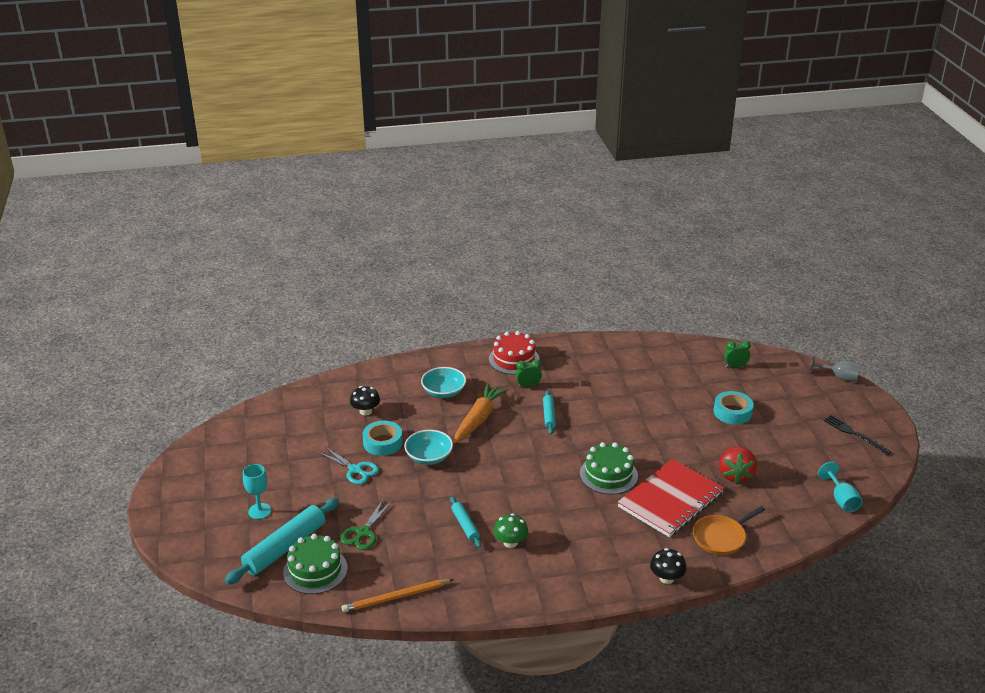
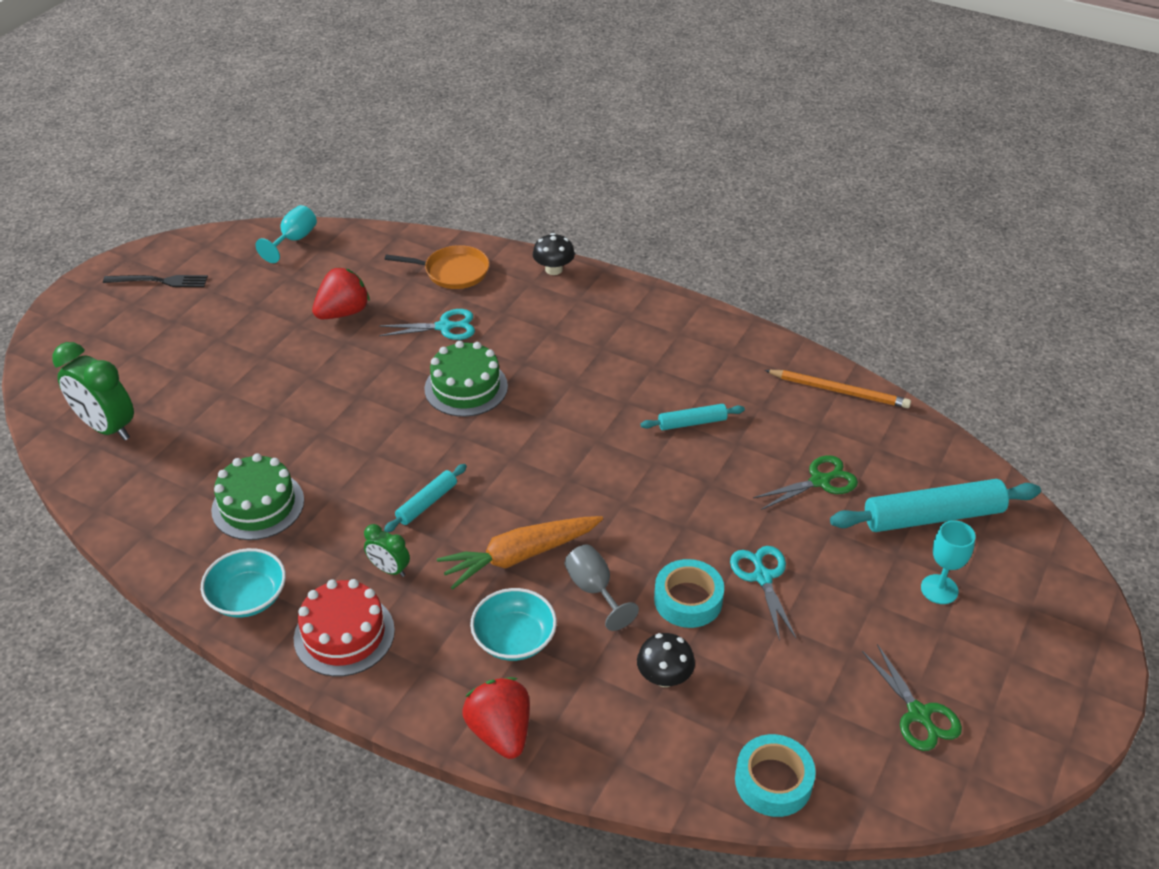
camera: 140 degrees left, 10 degrees up
(240, 454) = (919, 714): none -> green scissors
(315, 570) = (911, 468): green cake -> green cake (258, 505)
(413, 364) = (500, 732): none -> red strawberry
(429, 457) = (646, 537): turquoise bowl -> turquoise bowl (248, 597)
(465, 525) = (692, 422): turquoise rolling pin -> turquoise rolling pin turned 60 degrees clockwise
(510, 542) = (662, 378): green mushroom -> none
(670, 500) = (444, 327): red notebook -> turquoise scissors
(732, 412) = (222, 375): turquoise tape -> turquoise tape (773, 781)
(735, 366) = (107, 427): green clock -> green clock, size x1.90
(839, 377) = (39, 342): grey goblet -> grey goblet (594, 590)
(854, 434) = (159, 281): black fork -> black fork turned 90 degrees counterclockwise

